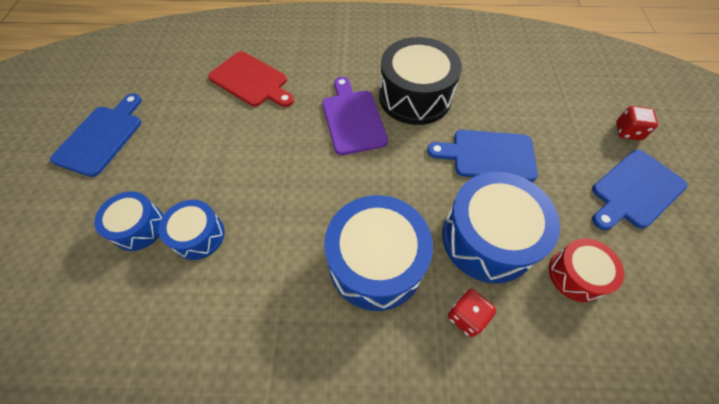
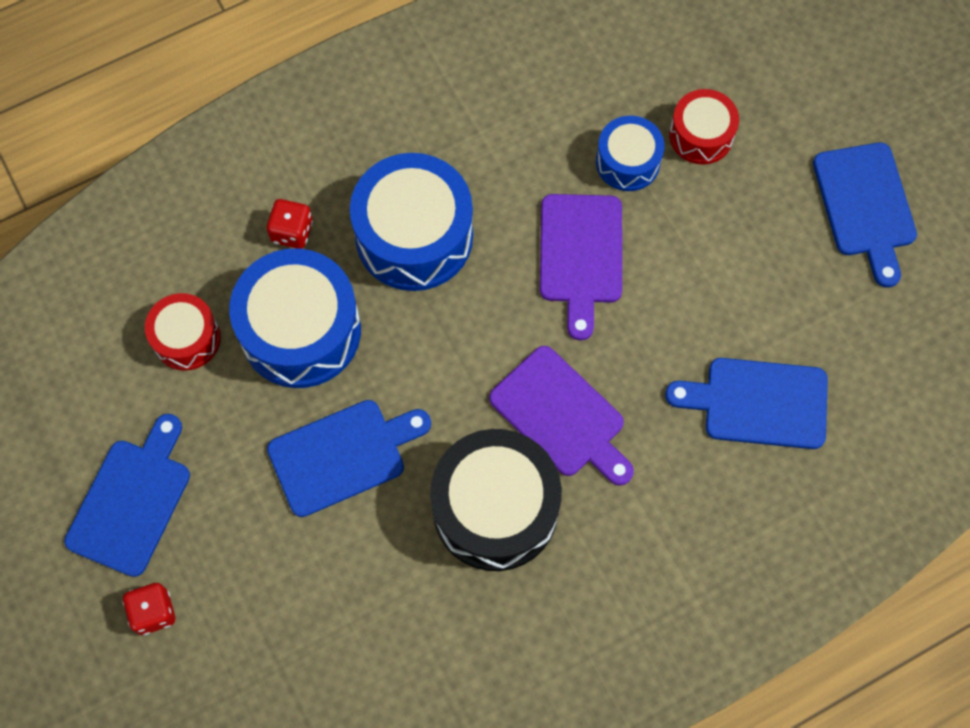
camera: 150 degrees right, 10 degrees up
(139, 227) = (701, 135): blue drum -> red drum
(251, 81) = (758, 403): red cutting board -> blue cutting board
(277, 192) = (581, 255): none -> purple cutting board

